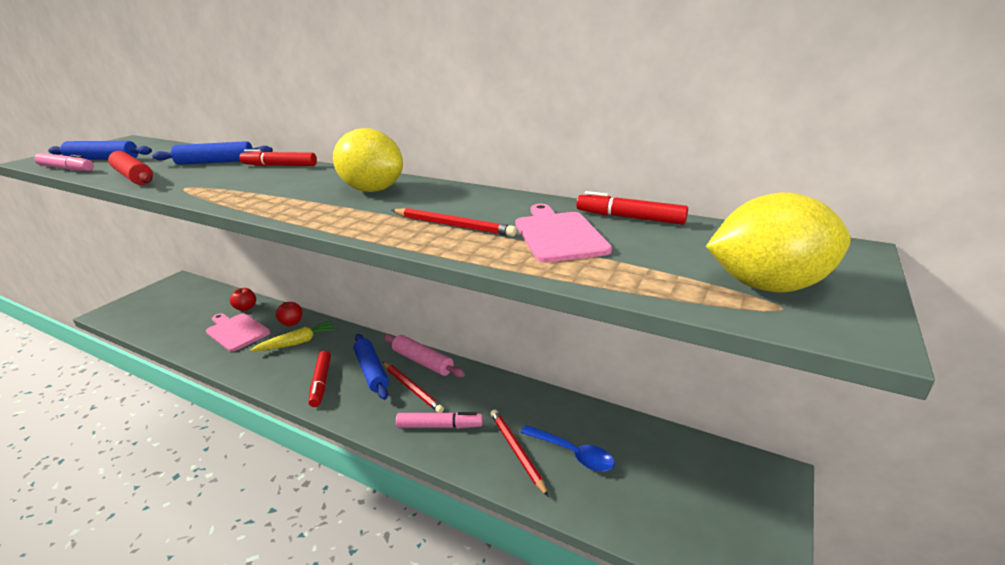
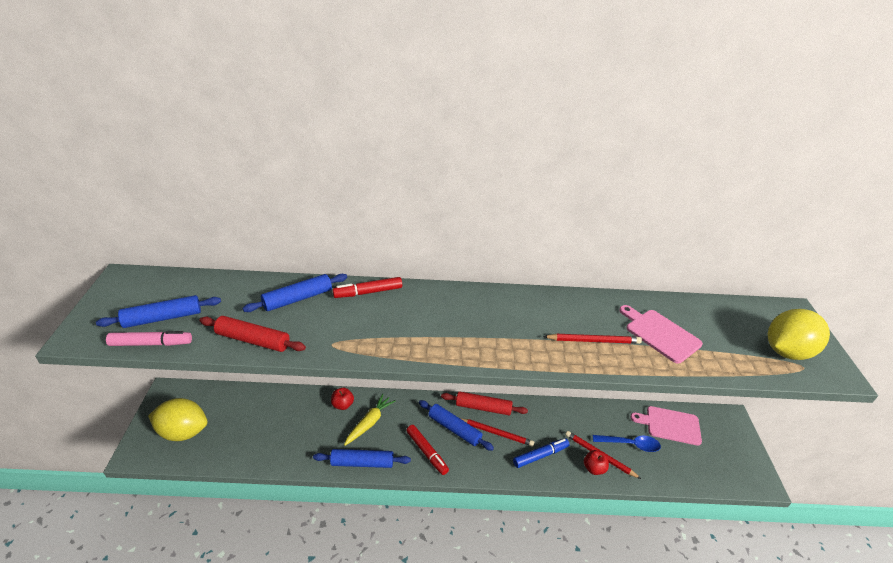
camera: 30 degrees left, 10 degrees up
(236, 331) = (301, 429): pink cutting board -> pink cutting board (670, 425)
(246, 308) = (281, 402): red apple -> red apple (594, 468)
(253, 372) = (362, 463): none -> blue rolling pin
(372, 190) = (490, 311): yellow lemon -> yellow lemon (183, 432)
(422, 361) = (483, 407): pink rolling pin -> red rolling pin
(439, 426) = (540, 455): pink marker -> blue marker
(629, 218) = (678, 305): red marker -> none

